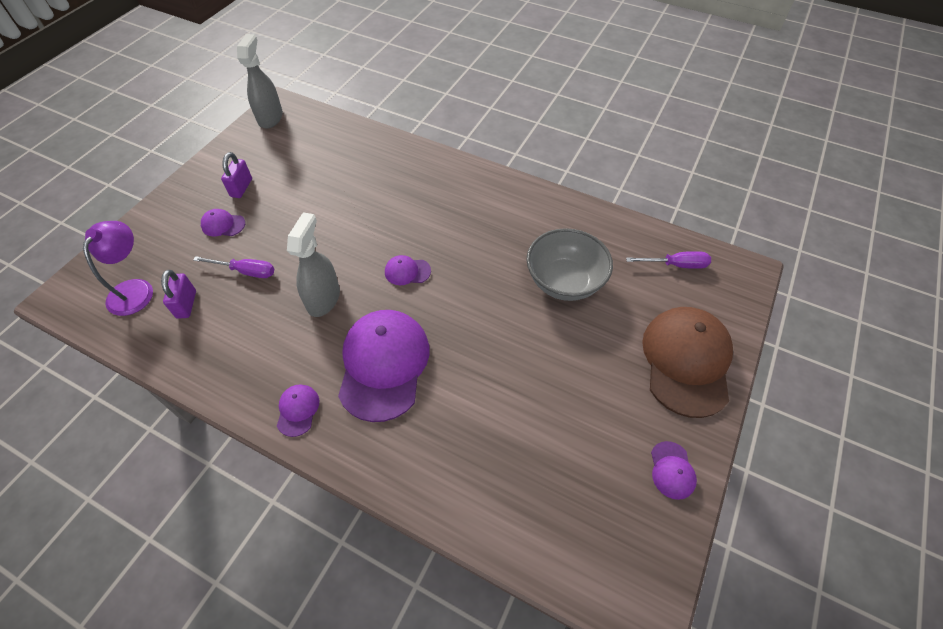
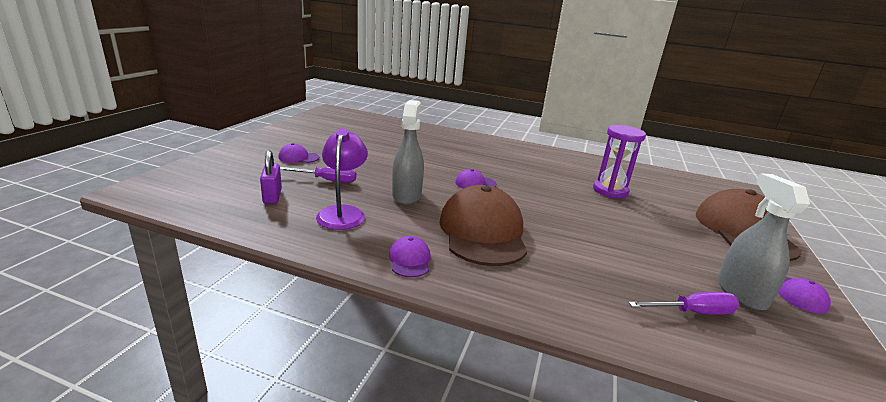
camera: 10 degrees left, 30 degrees down
(135, 289) = (217, 187): purple lamp -> purple lamp (343, 213)
(241, 188) = (310, 141): purple padlock -> none
(270, 117) = (326, 114): grey spray bottle -> grey spray bottle (740, 293)
(384, 365) = (482, 232): purple cap -> brown cap
(564, 282) = (610, 191): grey bowl -> purple hourglass
(676, 265) = (689, 185): purple screwdriver -> purple screwdriver (692, 312)

